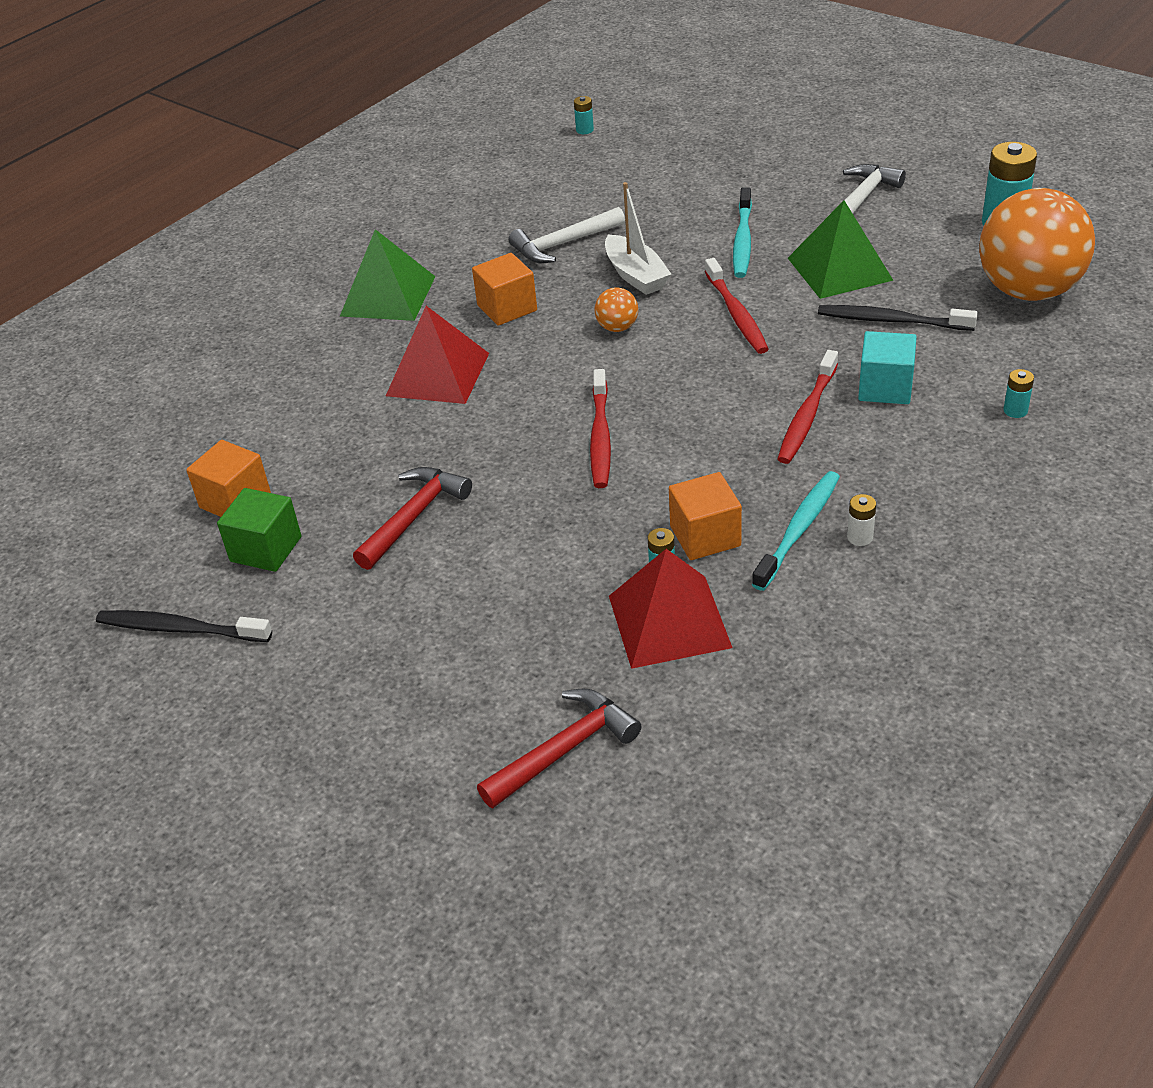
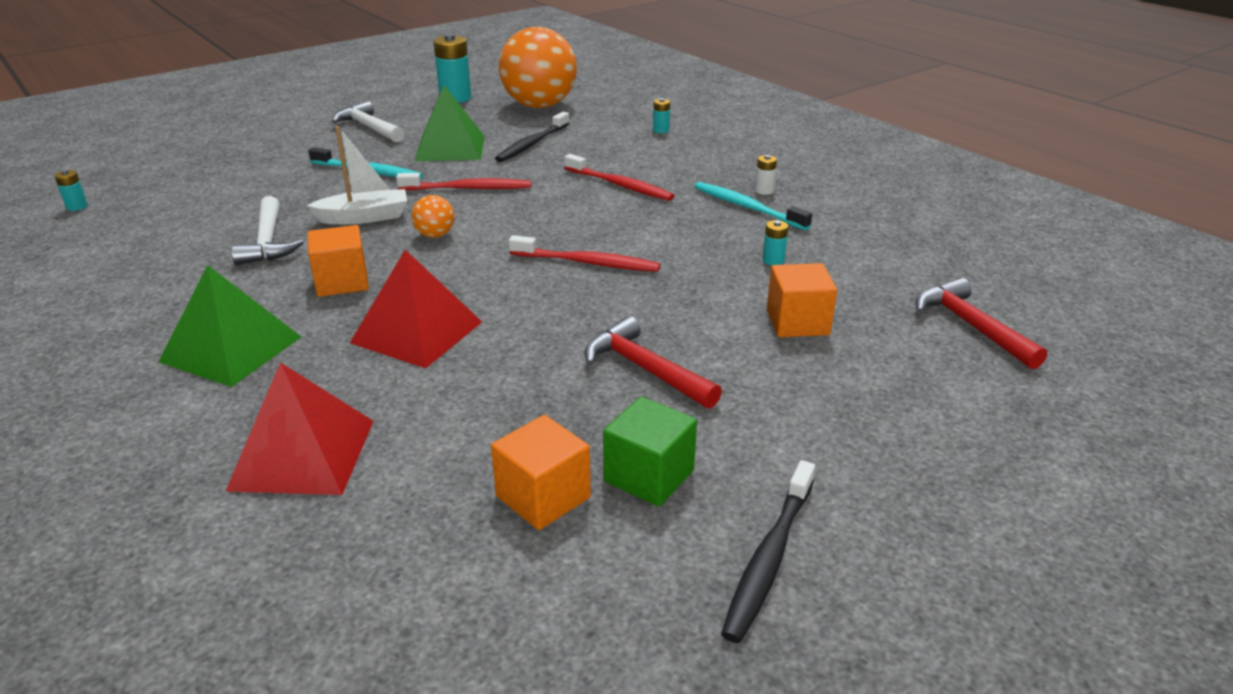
camera: 80 degrees left, 10 degrees down
(669, 621) = (832, 266): red pyramid -> red pyramid (303, 454)
(705, 536) = (739, 239): orange cube -> orange cube (797, 322)
(885, 388) = (607, 158): turquoise cube -> none

